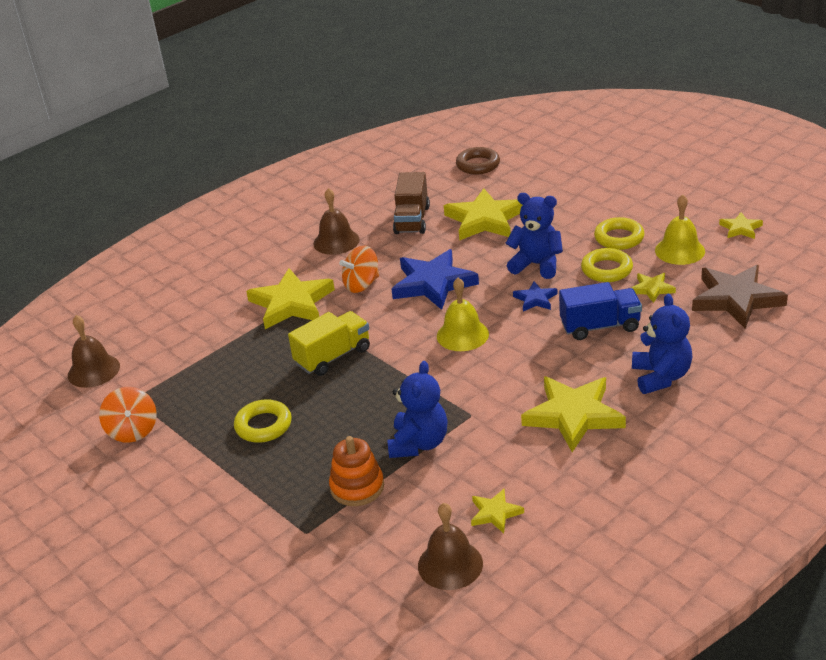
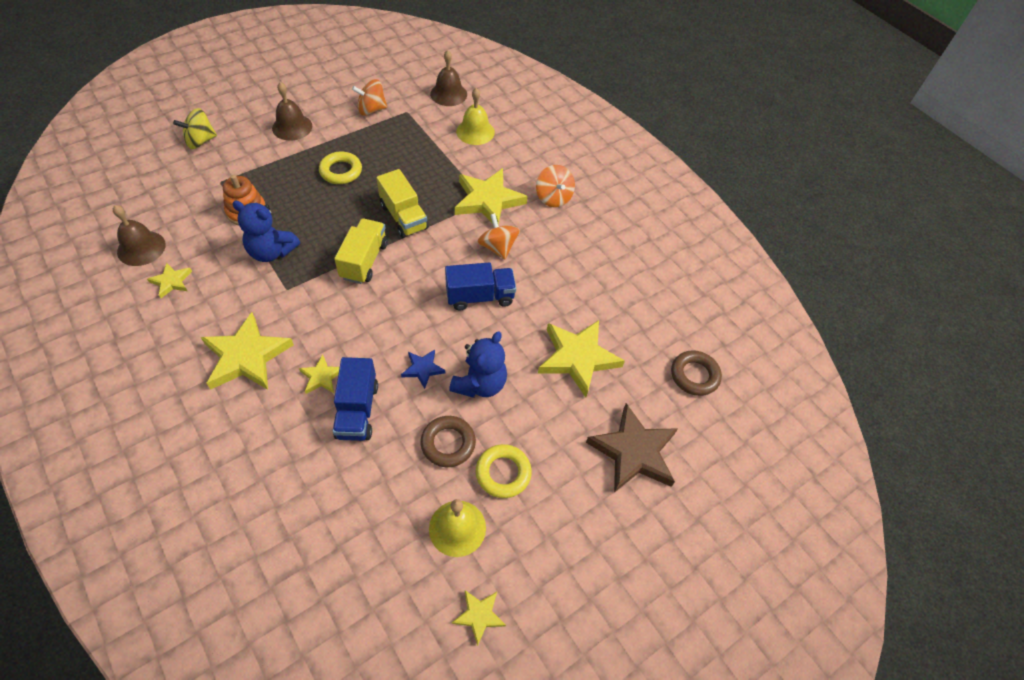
camera: 90 degrees right, 20 degrees up
(222, 585) = (200, 141): none -> yellow spinning top
(277, 262) = (553, 197): none -> orange spinning top
(336, 241) = (574, 239): brown bell -> brown bell (292, 127)
(410, 369) = (364, 261): none -> yellow truck
(412, 220) = (595, 299): brown truck -> none
(433, 283) = (480, 296): blue star -> blue truck
(462, 335) = (393, 303): yellow bell -> yellow bell (475, 131)
(606, 270) = (448, 443): yellow ring -> brown ring
(652, 289) = (397, 475): yellow star -> yellow star (321, 377)
(661, 377) = (259, 438): blue teddy bear -> none
(736, 299) = (345, 553): brown star -> brown star (634, 452)

